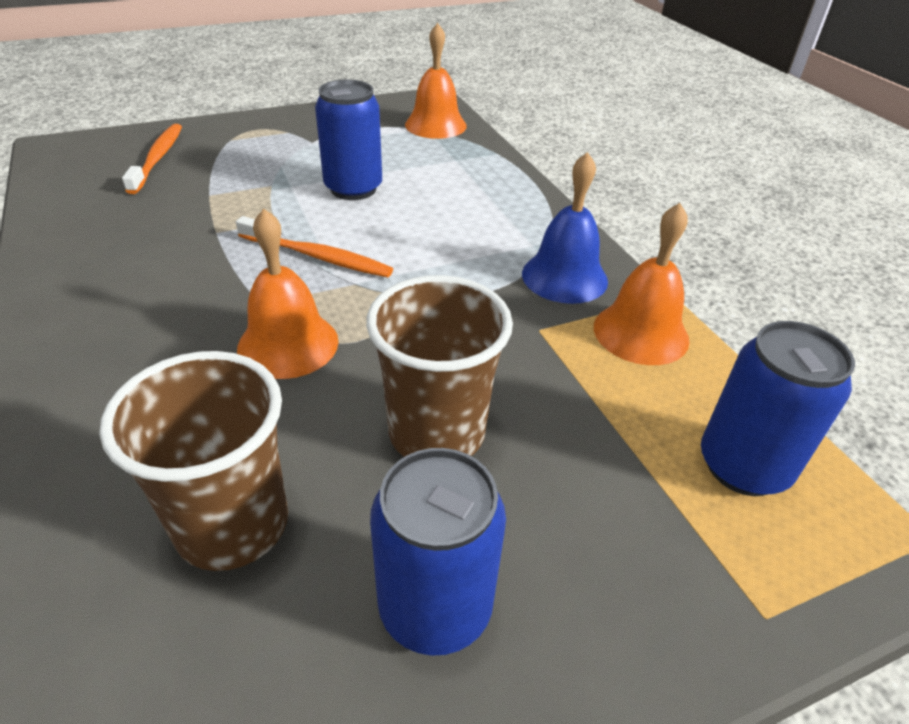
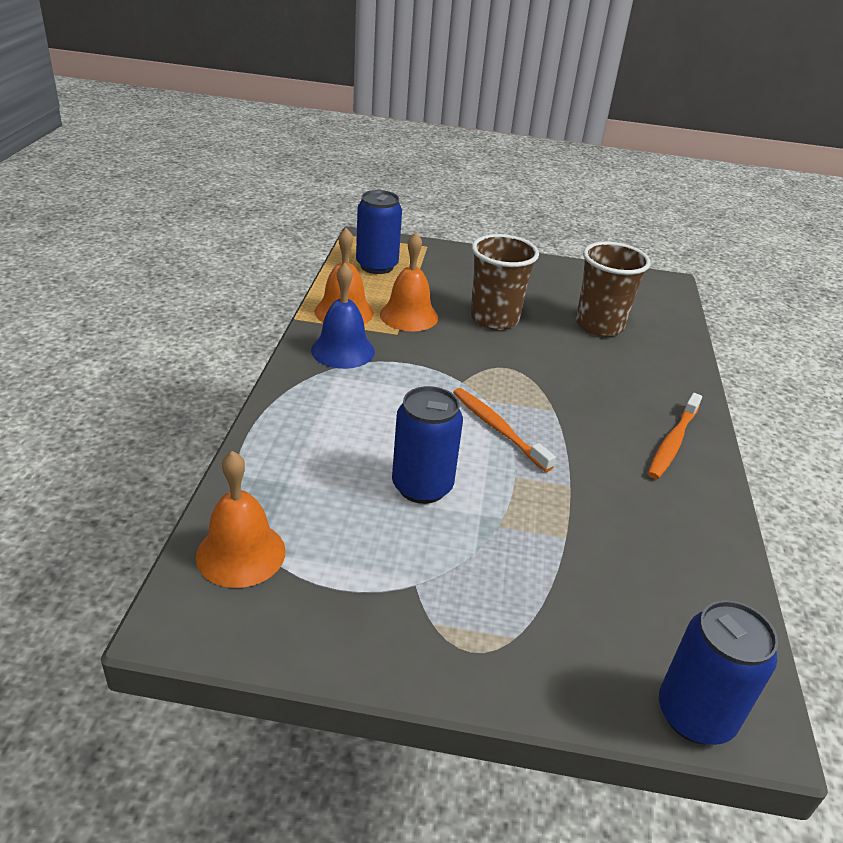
camera: 150 degrees left, 5 degrees down
(158, 158) = (614, 630): orange toothbrush -> orange toothbrush (673, 442)
(288, 344) = (547, 379): orange bell -> orange bell (409, 315)
(435, 607) = (533, 283): blue can -> blue can (695, 715)

